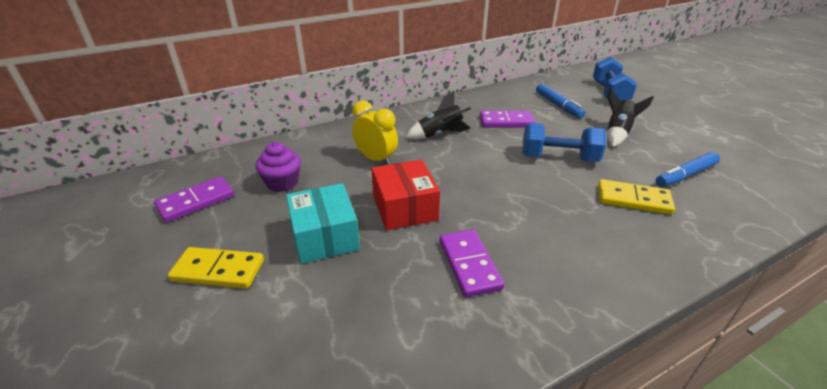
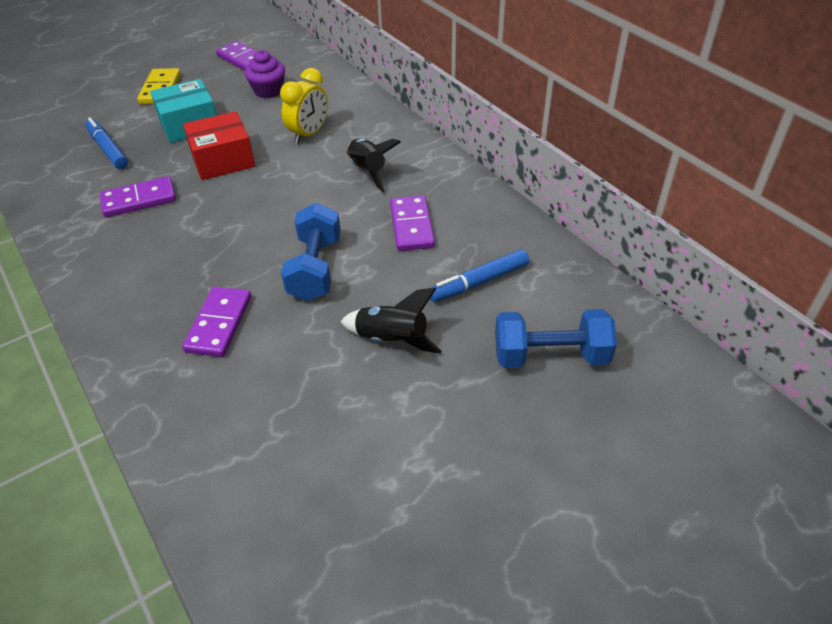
camera: 85 degrees right, 10 degrees up
(633, 200) = (219, 324): yellow domino -> purple domino
(685, 175) = (270, 392): blue marker -> blue marker (108, 149)

